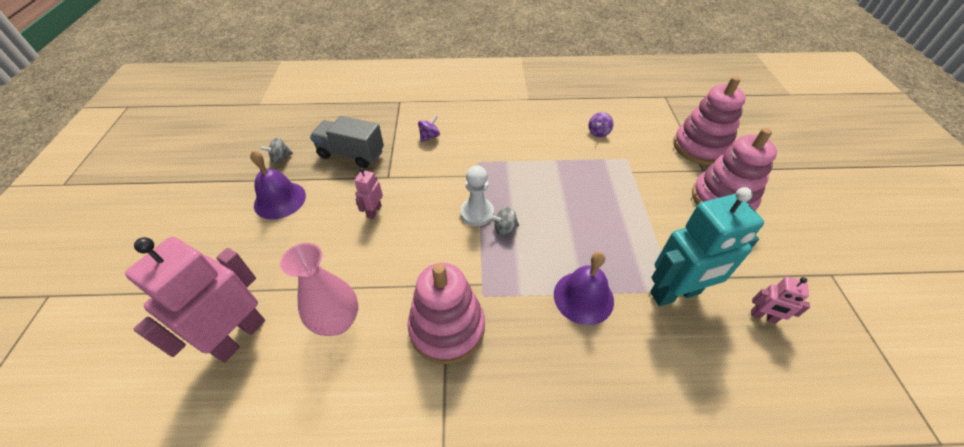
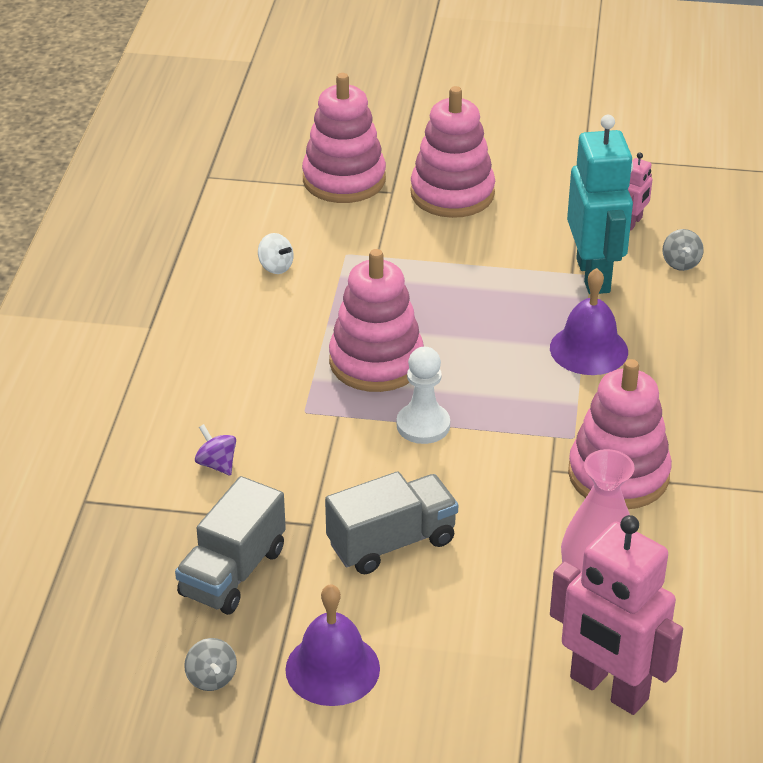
camera: 80 degrees left, 10 degrees down
(374, 211) = (391, 542): pink robot -> grey truck
(504, 228) = (461, 401): grey spinning top -> grey spinning top (681, 263)
(529, 184) = (376, 362): none -> pink stacking toy
(598, 132) = (276, 267): purple spinning top -> white spinning top

